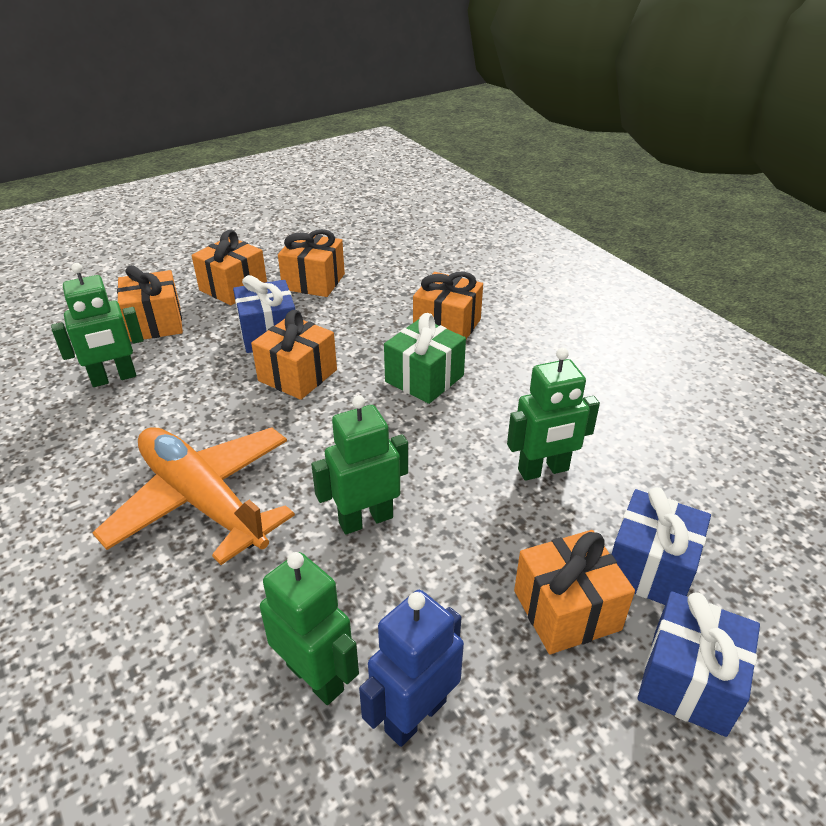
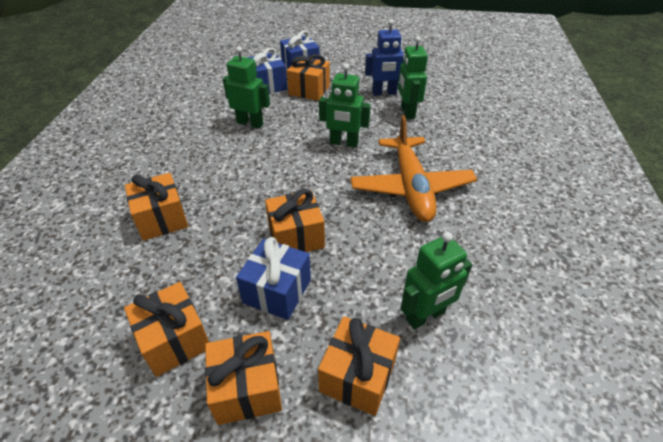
camera: 140 degrees left, 5 degrees up
(114, 378) = (425, 316): green robot -> green robot turned 135 degrees clockwise
(424, 378) = (231, 190): green gift -> none

